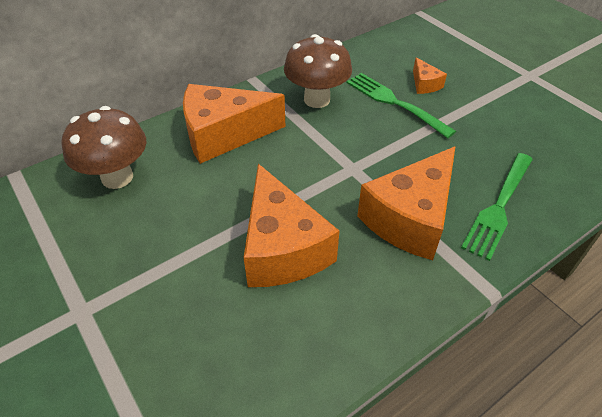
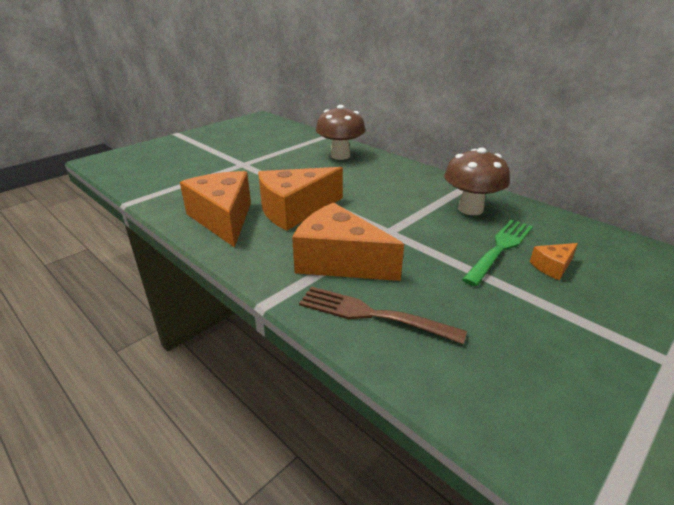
camera: 80 degrees right, 15 degrees down
(224, 135) = (398, 179): orange cheese -> orange cheese (223, 218)
(499, 206) = (373, 315): green fork -> brown fork

